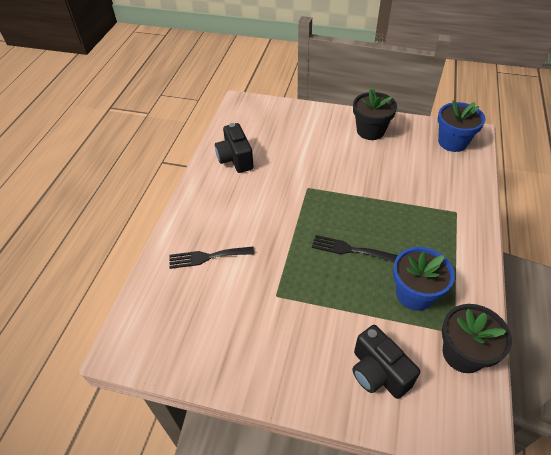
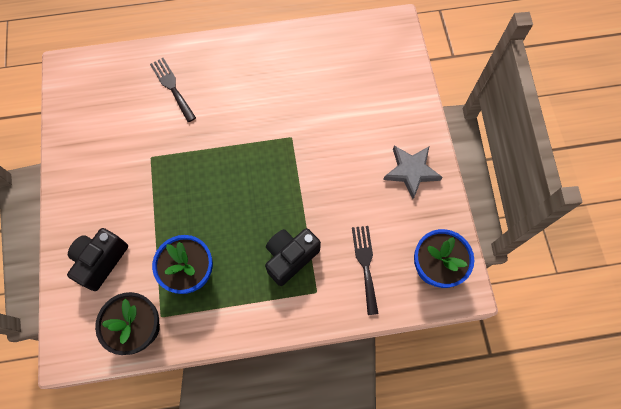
camera: 65 degrees right, 20 degrees up
(235, 159) = (303, 57): black camera -> black camera (290, 258)
(349, 249) = (224, 201): black fork -> black fork (365, 264)
(370, 131) = (411, 171): black flower pot -> grey star

